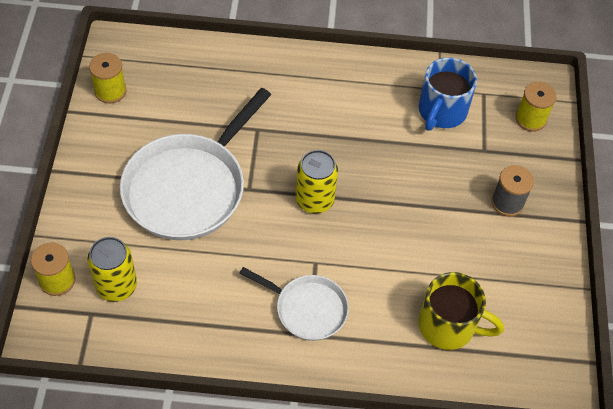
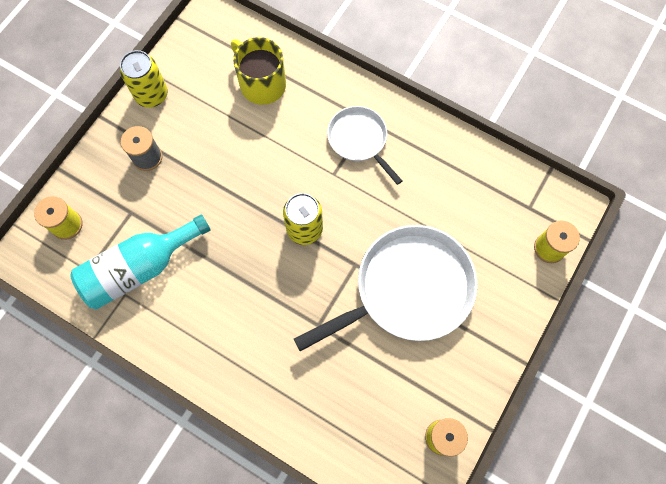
camera: 150 degrees left, 15 degrees up
(116, 286) = (502, 222): yellow can -> yellow can (151, 95)
(441, 112) = (139, 268): blue mug -> turquoise bottle

